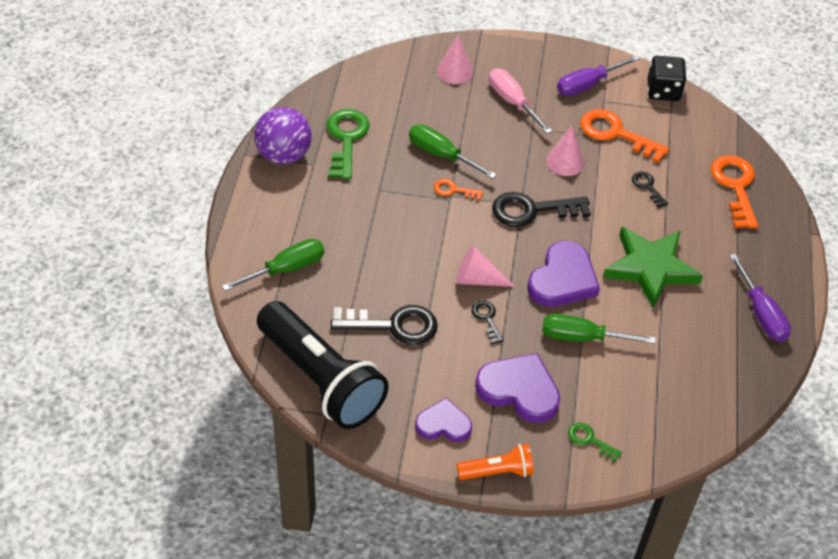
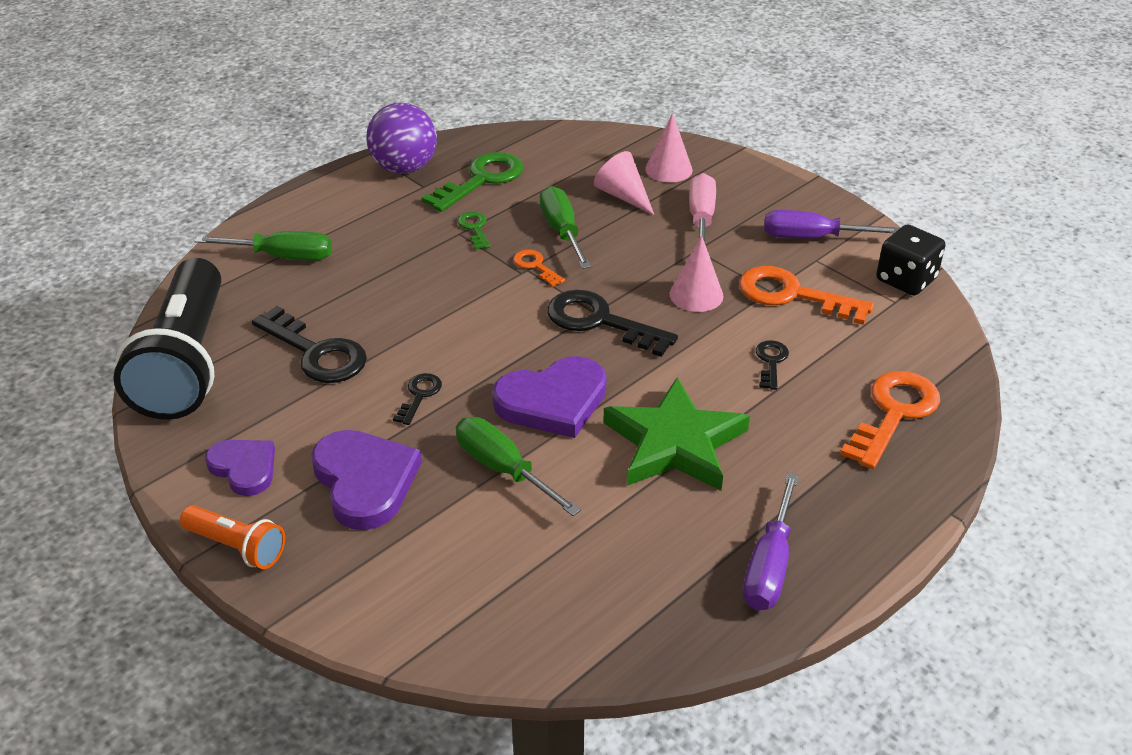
camera: 40 degrees right, 10 degrees down
(477, 279) = (457, 355): pink cone -> pink cone (623, 196)
(589, 440) = (378, 577): green key -> green key (474, 228)
(615, 134) = (792, 295): orange key -> orange key turned 45 degrees counterclockwise

